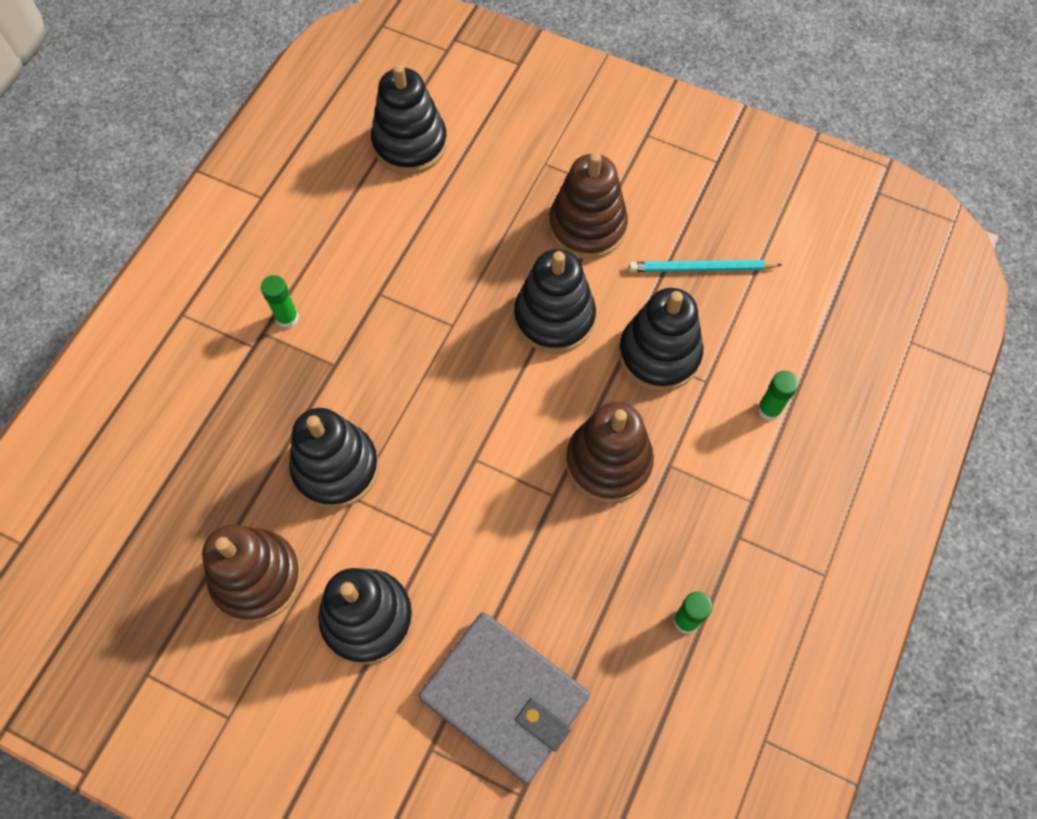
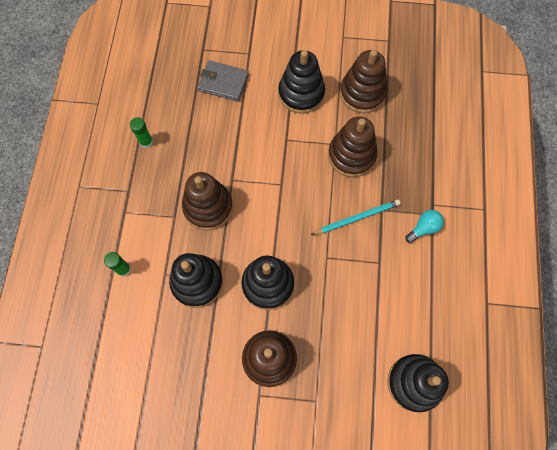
camera: 160 degrees right, 5 degrees up
(287, 318) = (424, 228): green glue stick -> turquoise light bulb
(336, 468) = (351, 155): black stacking toy -> brown stacking toy
(504, 697) = (223, 82): grey wallet -> grey wallet, size x0.65
(701, 268) = (186, 353): turquoise pencil -> turquoise pencil (357, 218)

